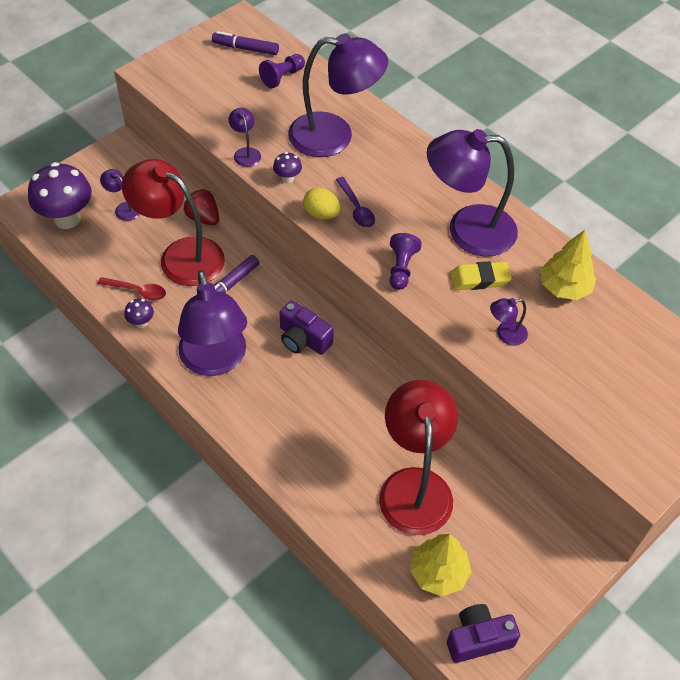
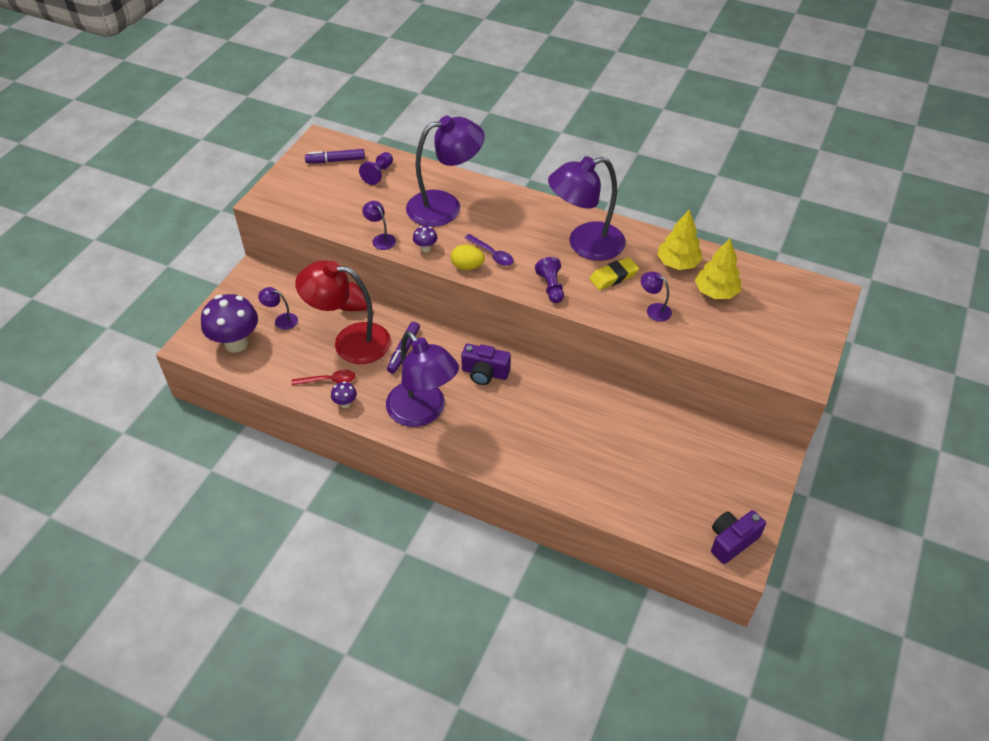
camera: 20 degrees left, 5 degrees down
(414, 485) = (627, 450): red lamp -> none
(438, 572) = (678, 505): yellow tree -> yellow tree (716, 292)
(505, 335) = (654, 310): purple lamp -> purple lamp turned 75 degrees clockwise

